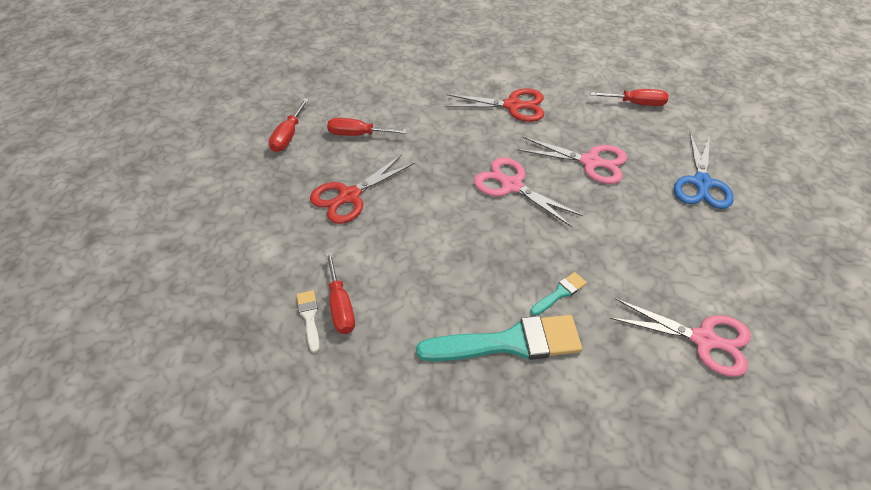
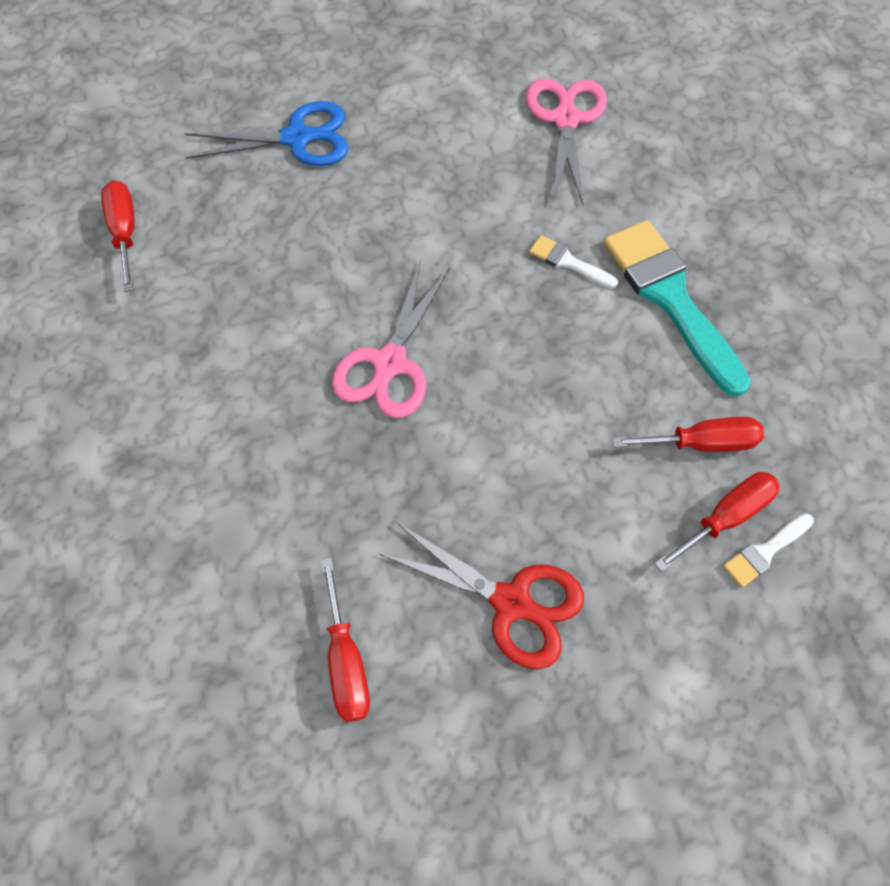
camera: 110 degrees left, 15 degrees up
(288, 136) = (397, 806): red screwdriver -> red screwdriver (702, 443)
(512, 106) = (179, 412): red scissors -> none
(560, 293) = (568, 262): turquoise brush -> white brush
(590, 162) = (296, 271): pink scissors -> none

